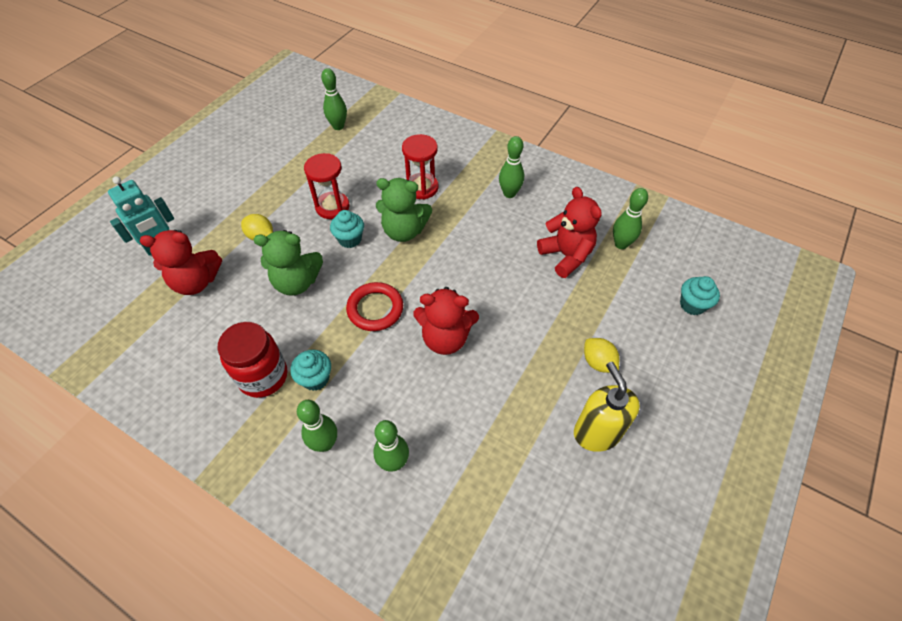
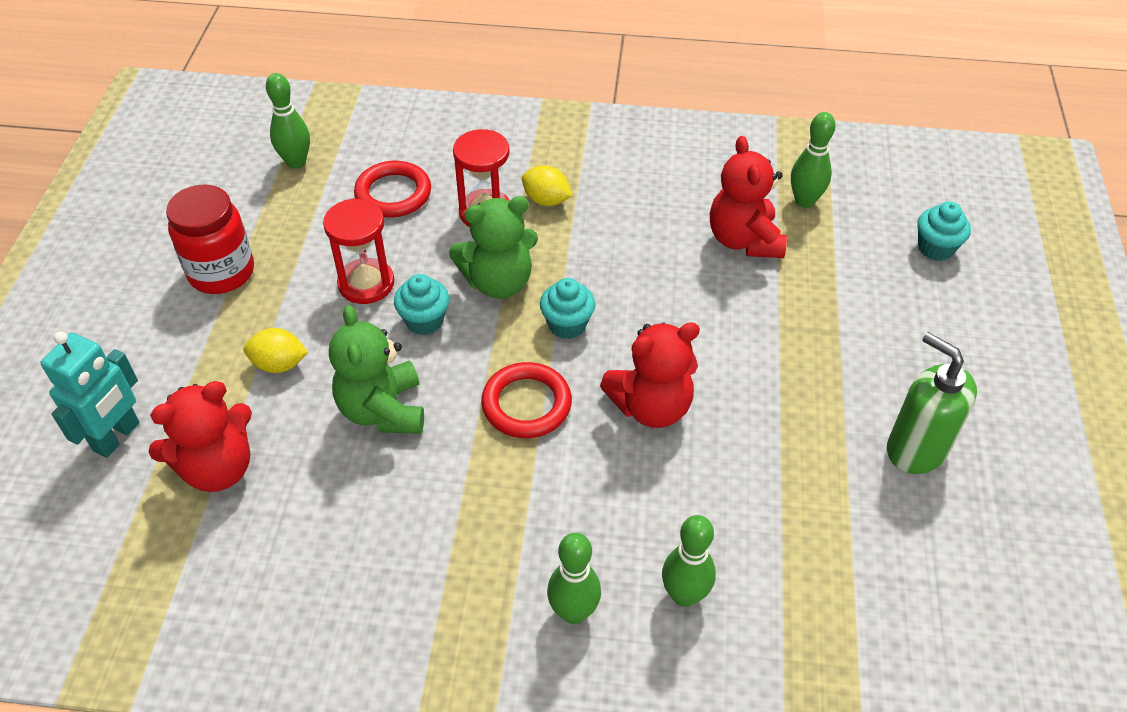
camera: 25 degrees left, 5 degrees down
(263, 376) = (420, 560): red jar -> red jar (221, 272)
(297, 282) = (383, 410): green teddy bear -> green teddy bear turned 105 degrees clockwise
(315, 378) = (501, 532): turquoise cupcake -> turquoise cupcake (567, 325)
(378, 160) = (393, 194): none -> red ring
(509, 193) = (616, 181): green bowling pin -> none
(566, 256) = (744, 240): red teddy bear -> red teddy bear turned 135 degrees counterclockwise
(596, 433) = (916, 449): yellow soap dispenser -> green soap dispenser
(598, 362) = (866, 362): yellow lemon -> yellow lemon (546, 200)

